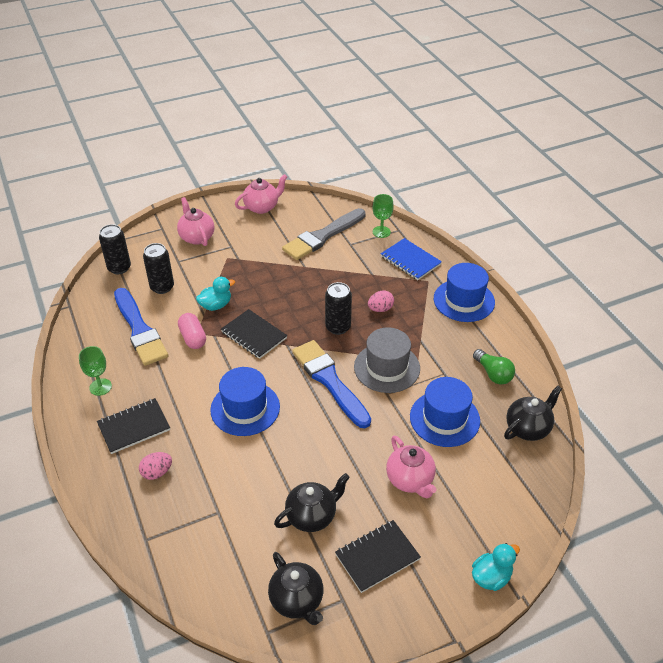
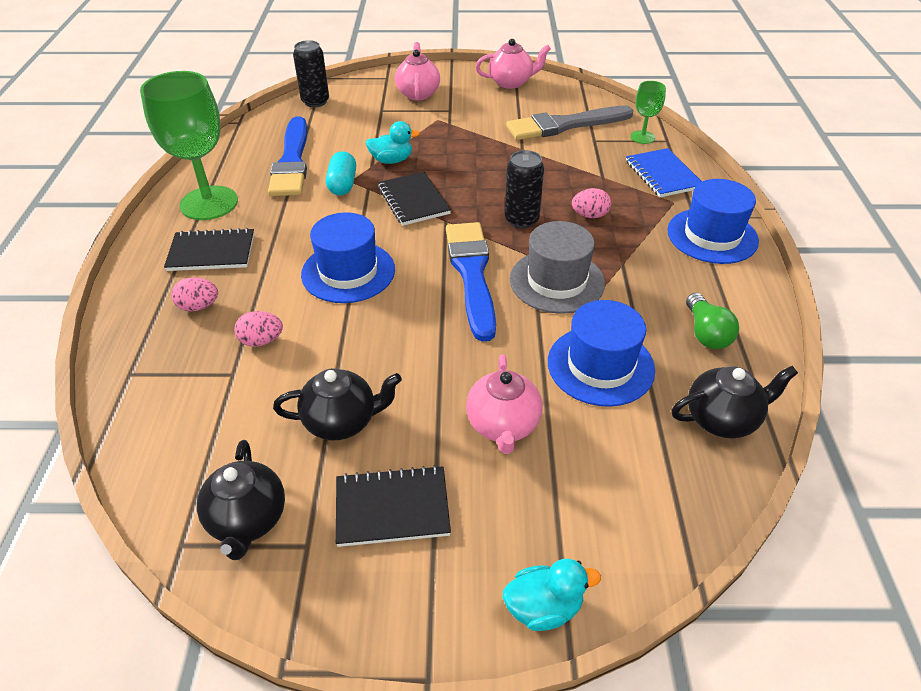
camera: 25 degrees right, 0 degrees up
(100, 387) = (209, 203): green goblet -> green goblet, size x2.07
(162, 287) = (346, 129): black can -> none
(193, 338) = (342, 184): pink capsule -> turquoise capsule
(221, 481) = (261, 341): none -> pink egg

